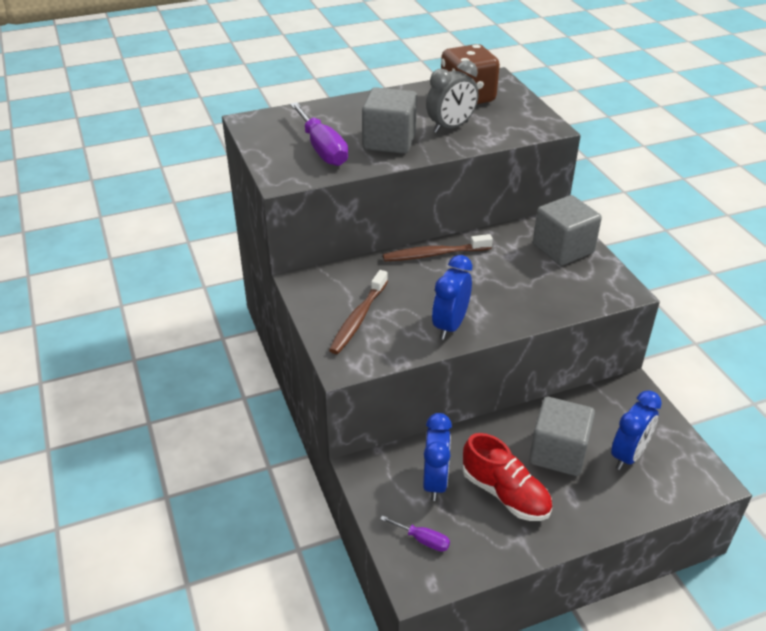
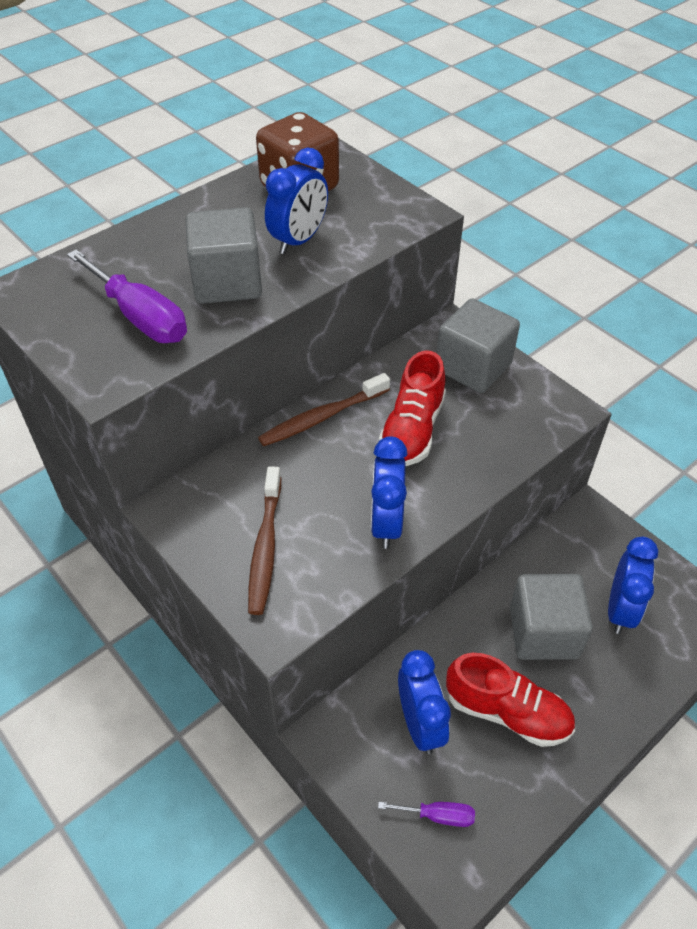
camera: 20 degrees left, 10 degrees up
(451, 127) = (299, 240): grey clock -> blue clock
(497, 276) = (412, 430): none -> red shoe

